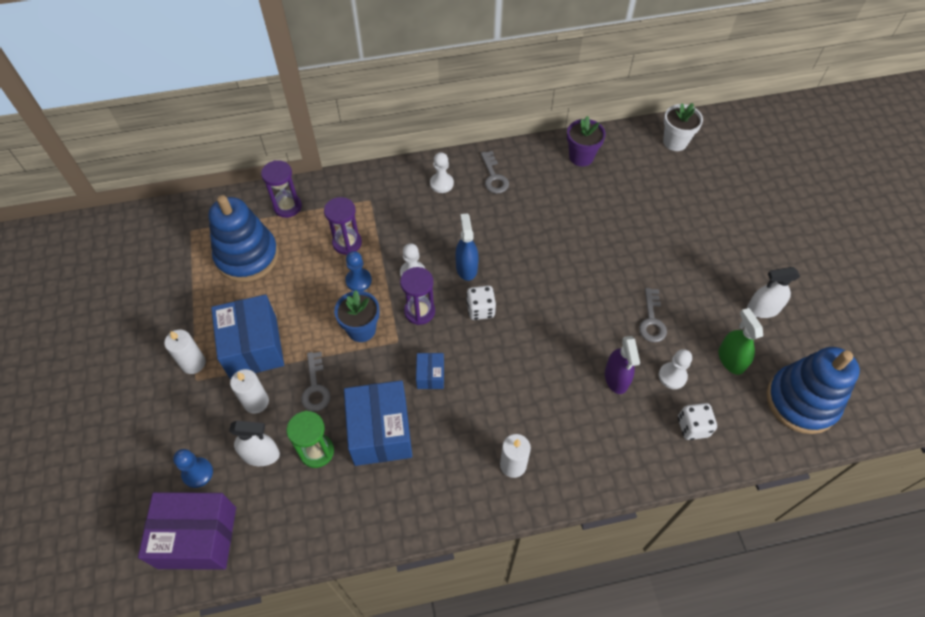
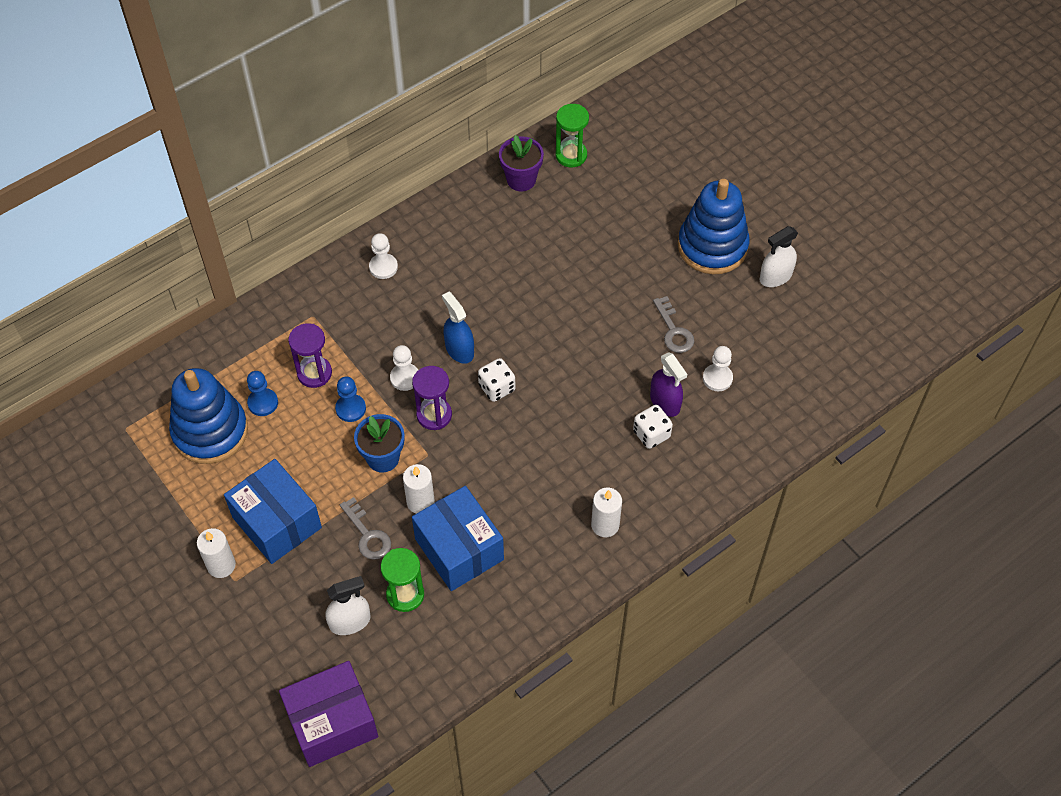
camera: 25 degrees left, 0 degrees up
(197, 473) = (294, 666): blue pawn -> blue pawn (263, 403)
(256, 402) = (314, 575): white candle -> white candle (420, 502)
(287, 206) = (222, 359): purple hourglass -> none
(430, 375) = (480, 474): blue box -> none
(494, 177) = (437, 238): grey key -> none
(630, 152) = (571, 155): none -> green hourglass
(675, 142) = (613, 126): white flower pot -> none
(693, 427) = (757, 419): white dice -> white dice (651, 434)
(731, 359) = (765, 339): green spray bottle -> none
(801, 401) = (845, 353): blue stacking toy -> blue stacking toy (712, 246)

